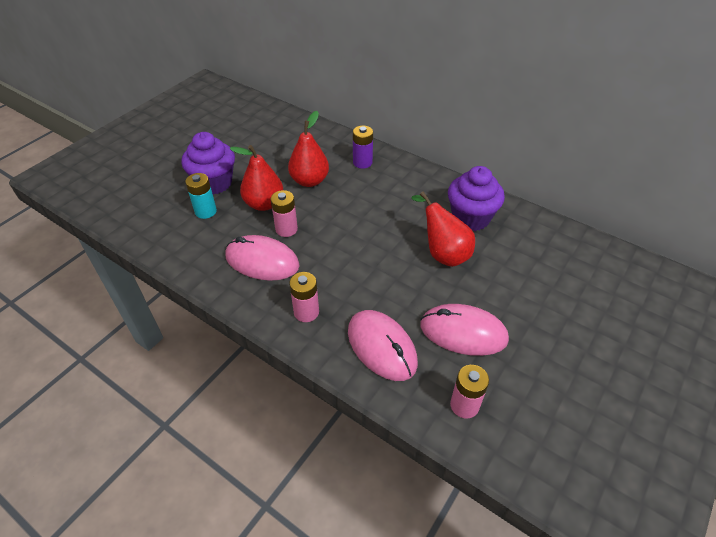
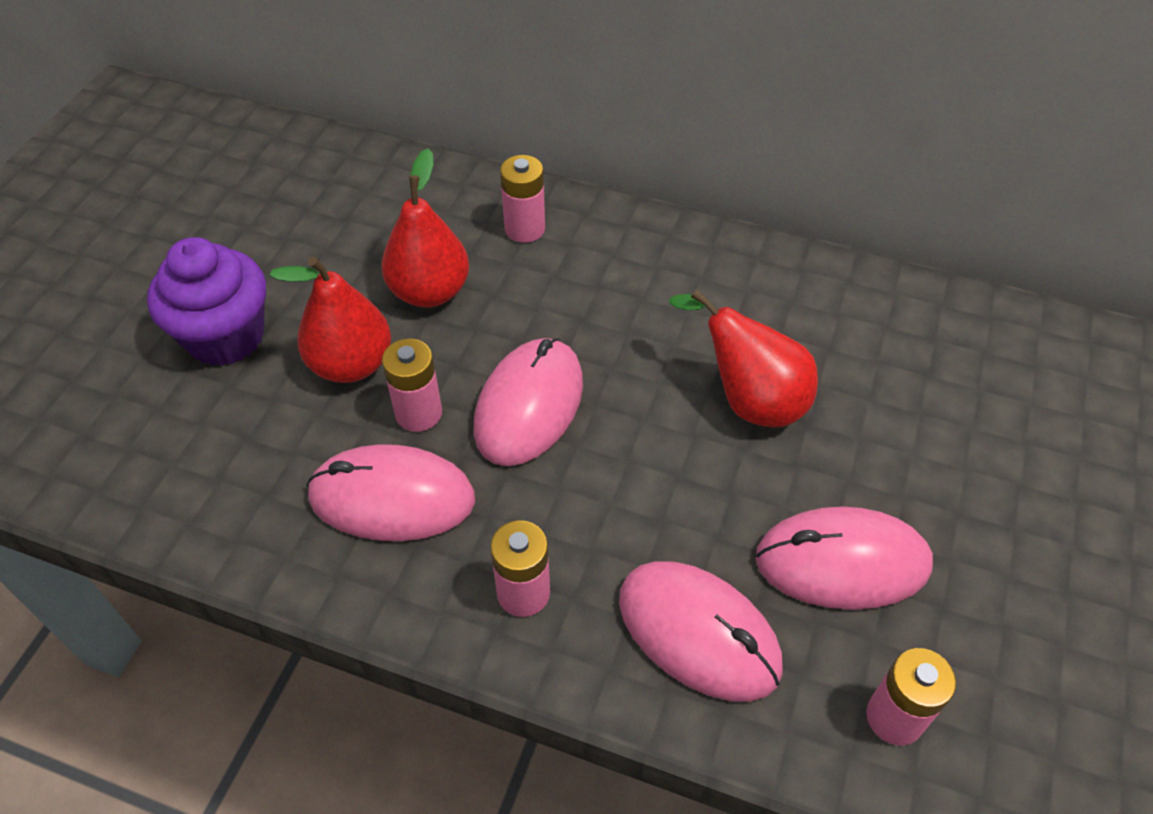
camera: 15 degrees left, 5 degrees up
(205, 211) = (230, 408): turquoise battery -> none
(337, 235) = (529, 405): none -> pink mouse
(362, 162) = (524, 229): purple battery -> pink battery
(470, 218) = (776, 311): purple cupcake -> none

